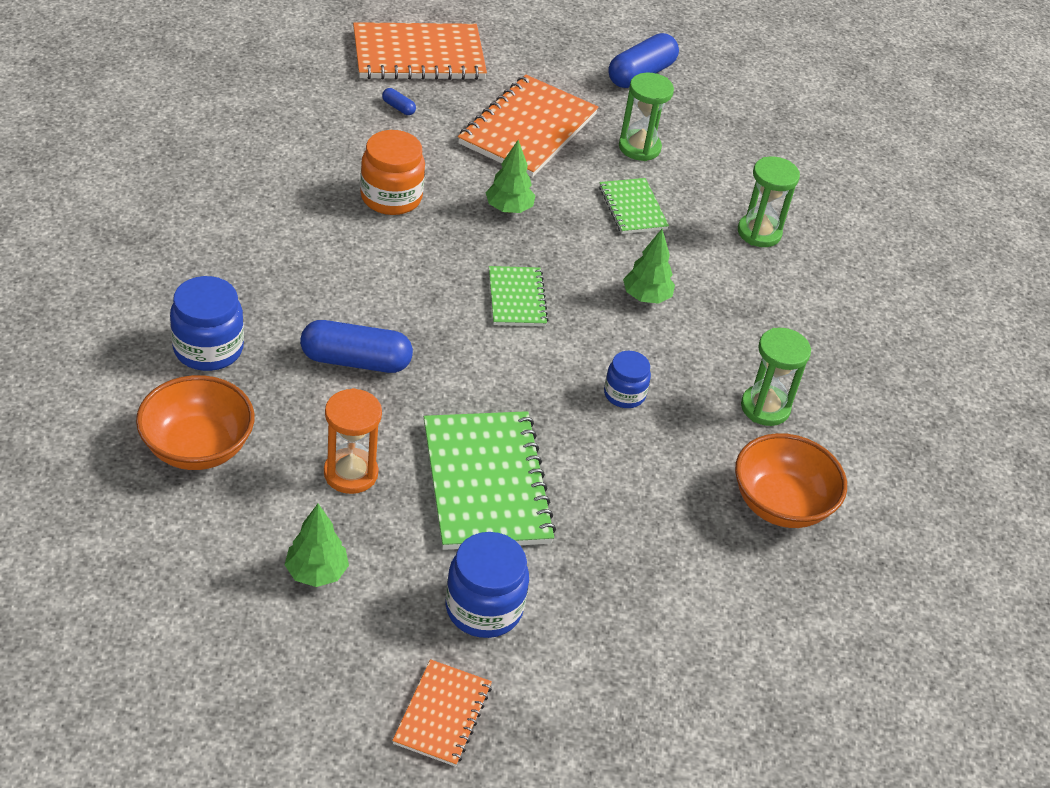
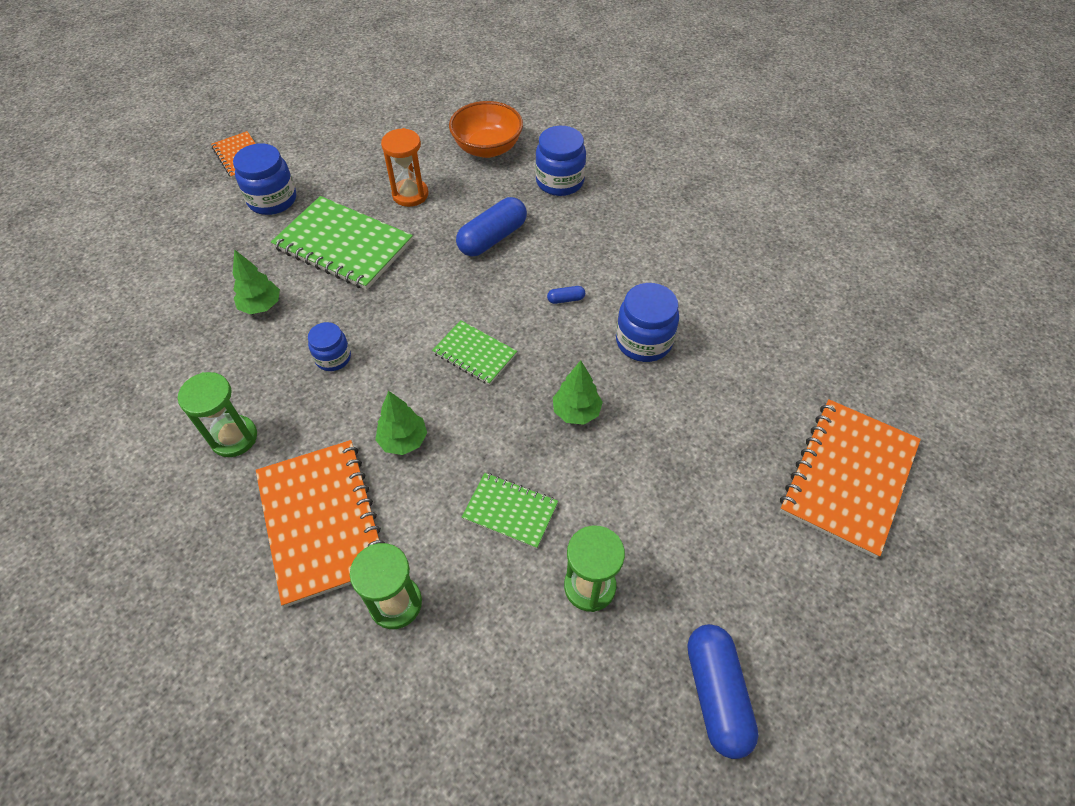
camera: 135 degrees right, 10 degrees up
(316, 572) = (363, 153): green tree -> green tree (261, 306)
(391, 197) = (643, 341): orange jar -> blue jar
(398, 107) = (765, 412): blue capsule -> blue capsule (566, 299)
(527, 129) = (677, 499): orange notebook -> orange notebook (322, 521)
(781, 504) = (164, 381): orange bowl -> none

